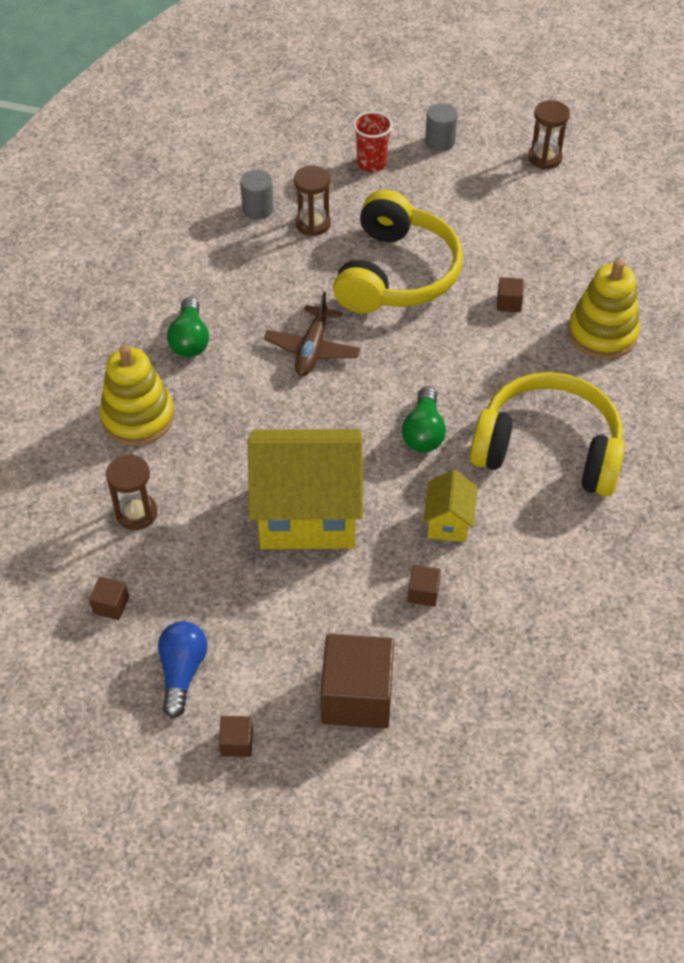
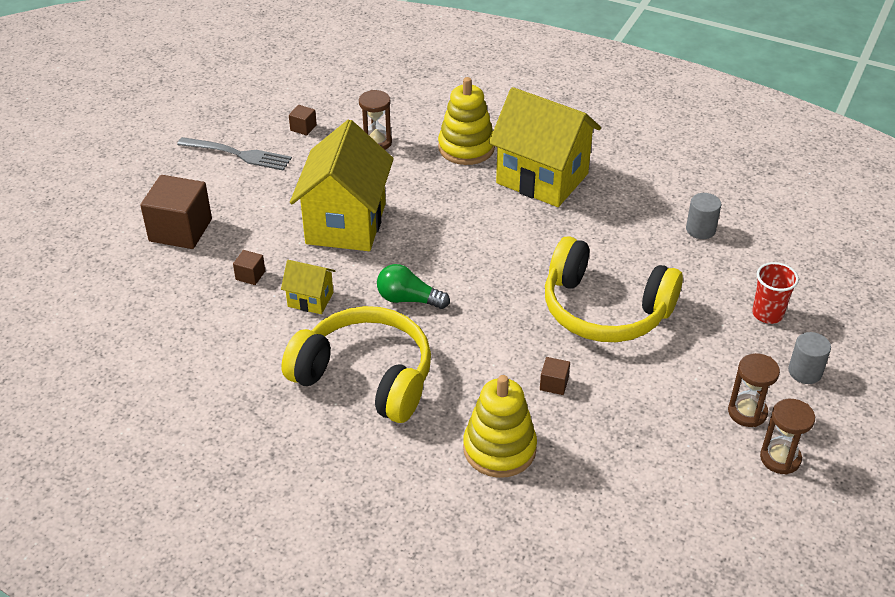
camera: 100 degrees right, 10 degrees down
(182, 672) = (238, 154): blue light bulb -> grey fork
(190, 340) = (542, 178): green light bulb -> yellow house
(237, 742) = (174, 173): brown cube -> none
(312, 349) = (518, 245): brown plane -> none
(313, 224) = (678, 262): brown hourglass -> brown hourglass (747, 412)
(548, 449) = (365, 377): yellow headphones -> yellow headphones turned 90 degrees counterclockwise

